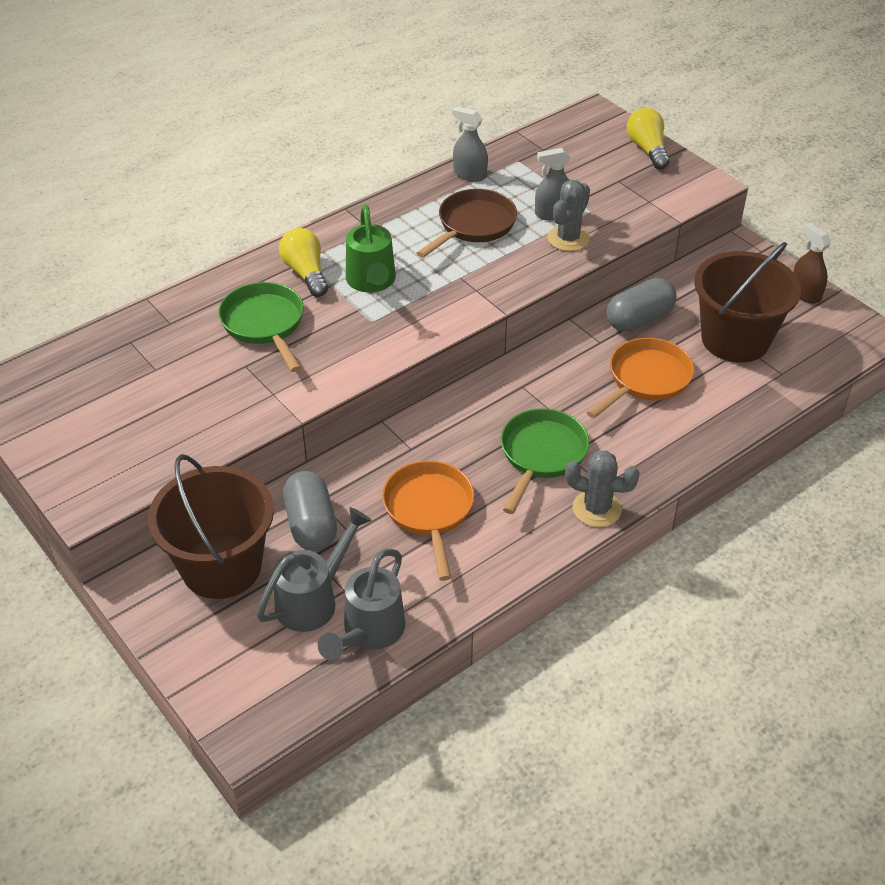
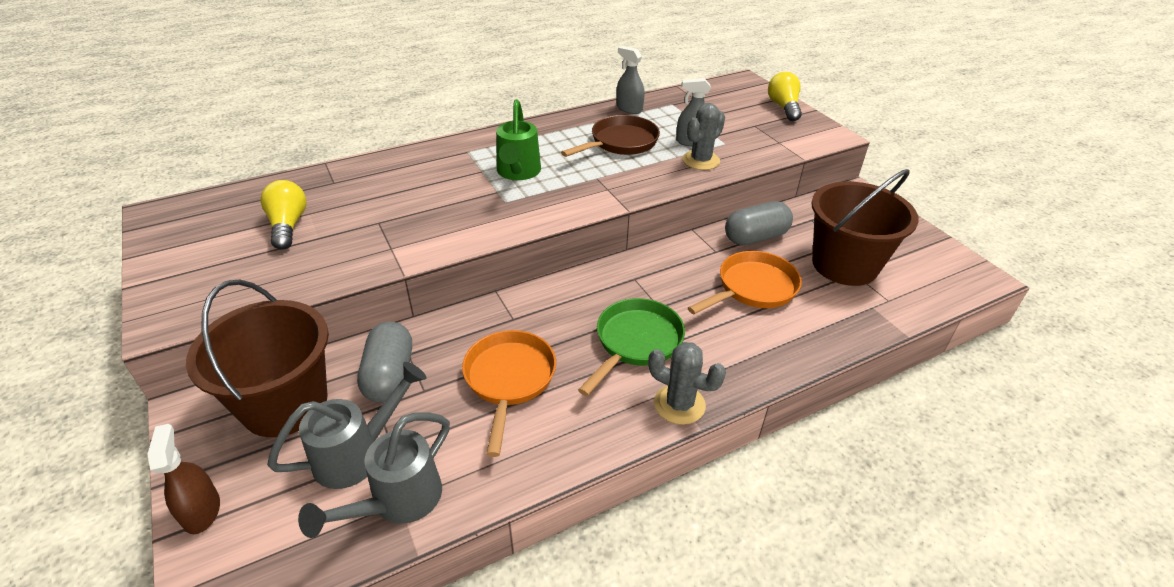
camera: 10 degrees right, 5 degrees down
(264, 324) = (411, 193): green pan -> none
(306, 273) = (465, 160): yellow light bulb -> yellow light bulb (288, 226)
(805, 293) = (915, 235): brown spray bottle -> brown spray bottle (201, 511)

